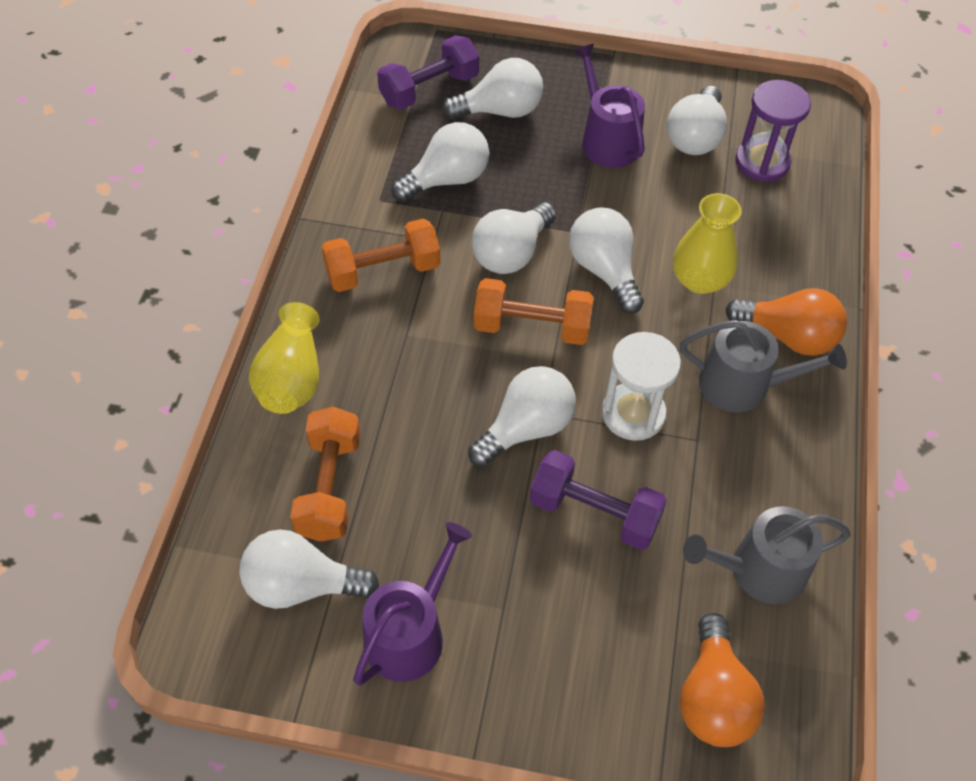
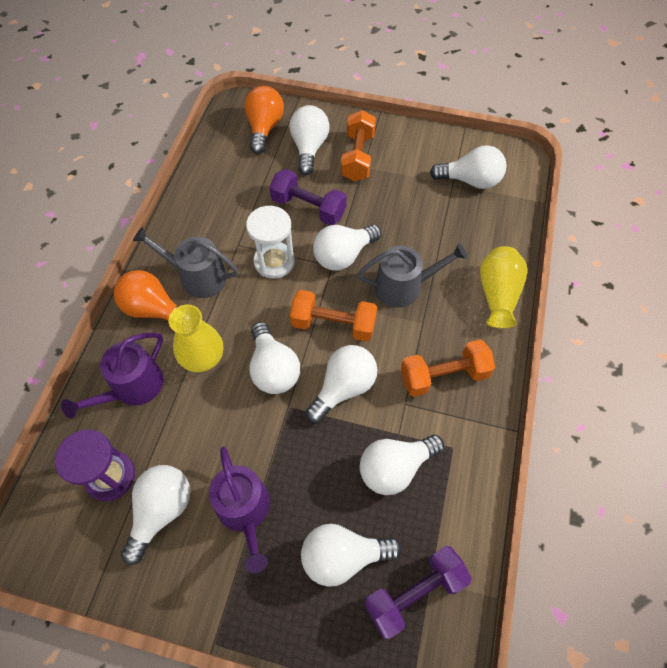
camera: 175 degrees left, 5 degrees up
(329, 487) = (462, 227): orange dumbbell -> orange dumbbell (358, 157)
(410, 632) = (411, 158): purple watering can -> purple watering can (132, 388)
(613, 648) = (309, 148): none -> white light bulb
(758, 570) = (224, 177): grey watering can -> grey watering can (404, 286)

